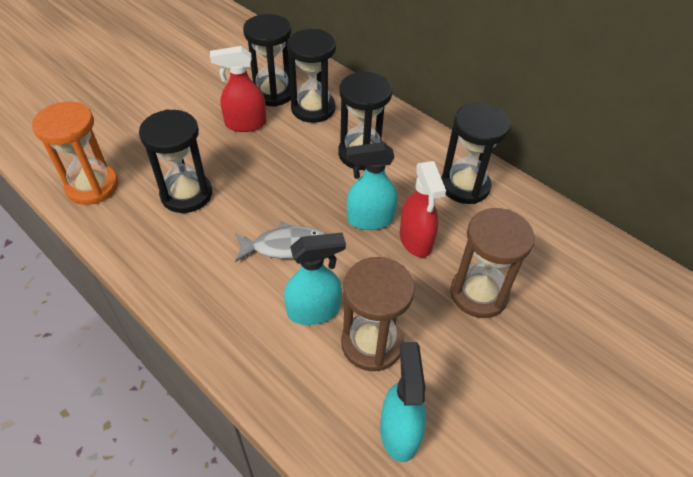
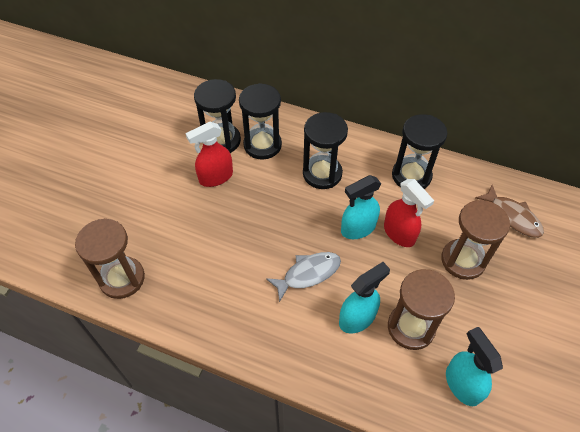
camera: 20 degrees left, 5 degrees up
(92, 186) = (122, 279): orange hourglass -> brown hourglass
(186, 194) = (205, 258): black hourglass -> none
(570, 267) = (512, 216): none -> brown fish

